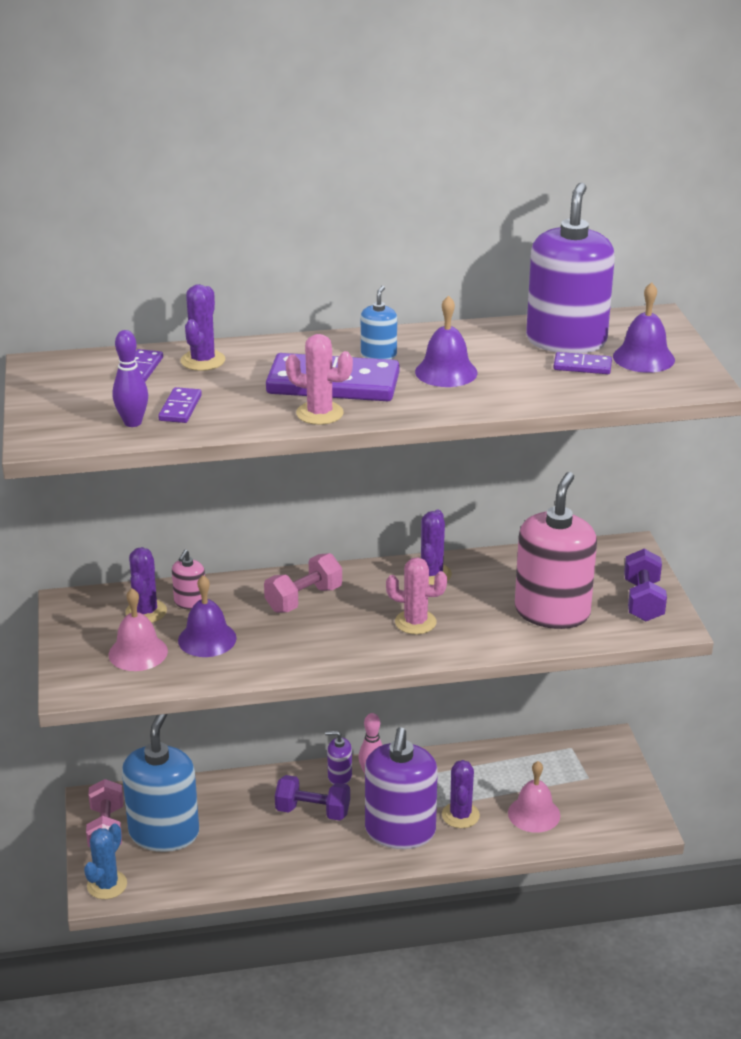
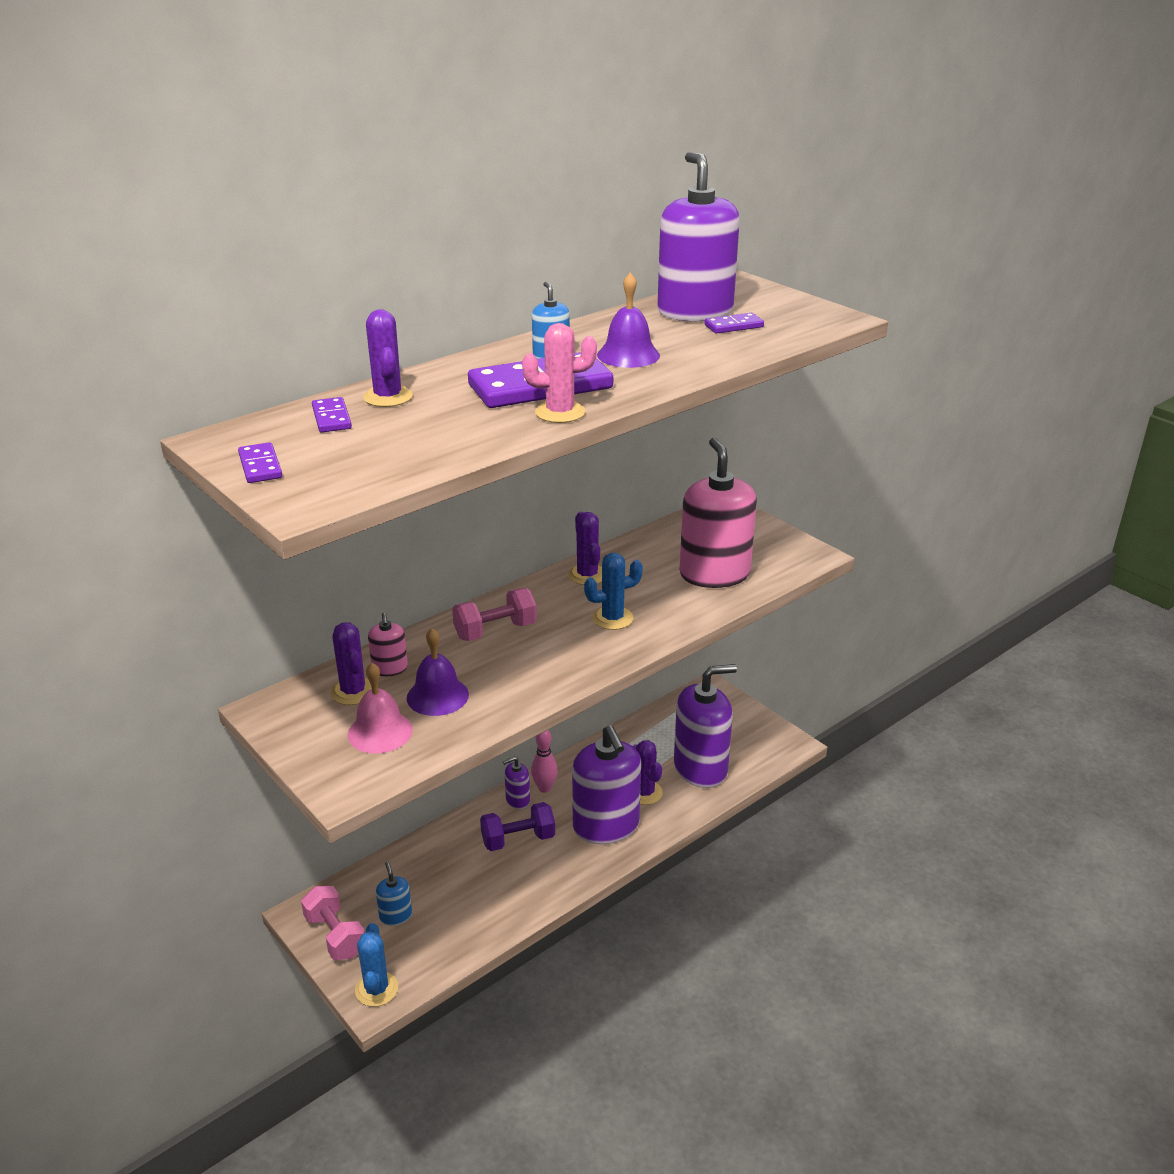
camera: 30 degrees left, 0 degrees up
(133, 422) = (383, 465): purple bowling pin -> none
(164, 833) = (395, 916): blue soap dispenser -> blue soap dispenser, size x0.44
(180, 408) = (417, 441): purple domino -> purple domino (260, 466)
(304, 599) = (495, 631): pink dumbbell -> pink dumbbell turned 45 degrees clockwise
(415, 622) = (612, 618): pink cactus -> blue cactus
(534, 814) = (700, 768): pink bell -> purple soap dispenser
(643, 358) = (772, 310): purple bell -> none
(643, 601) = (774, 543): purple dumbbell -> none

